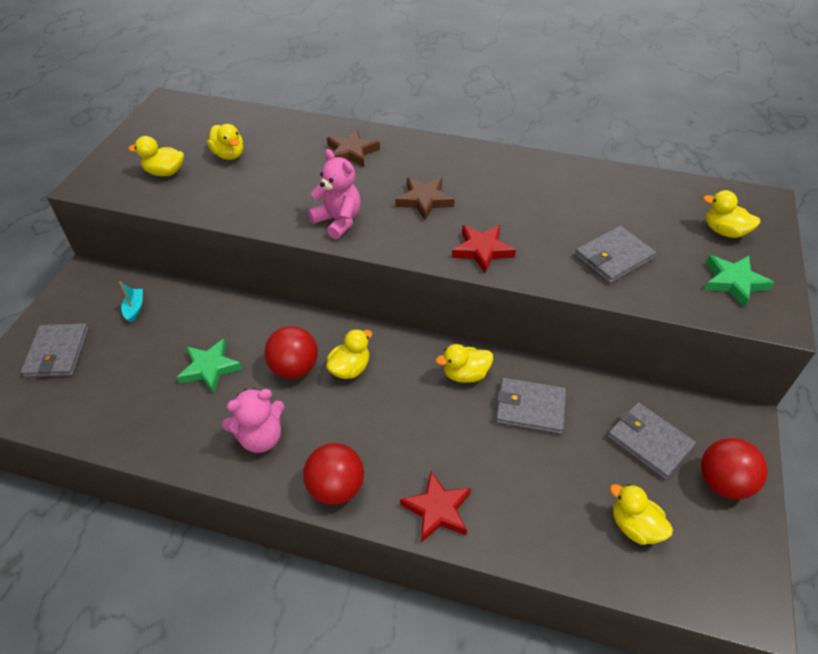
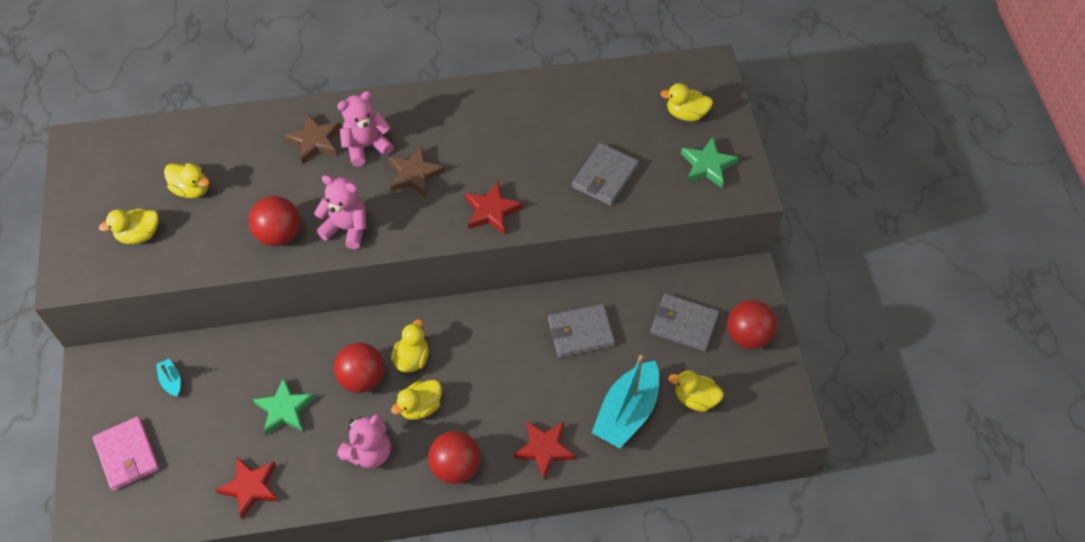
camera: 25 degrees left, 10 degrees up
(57, 353) = (127, 455): grey wallet -> pink wallet
(135, 424) = (251, 487): none -> red star
(277, 207) = (279, 234): none -> red ball
(393, 168) = (366, 146): none -> pink teddy bear
(465, 374) = (514, 323): yellow duck -> yellow duck (420, 407)
(547, 508) = (627, 412): none -> turquoise boat

